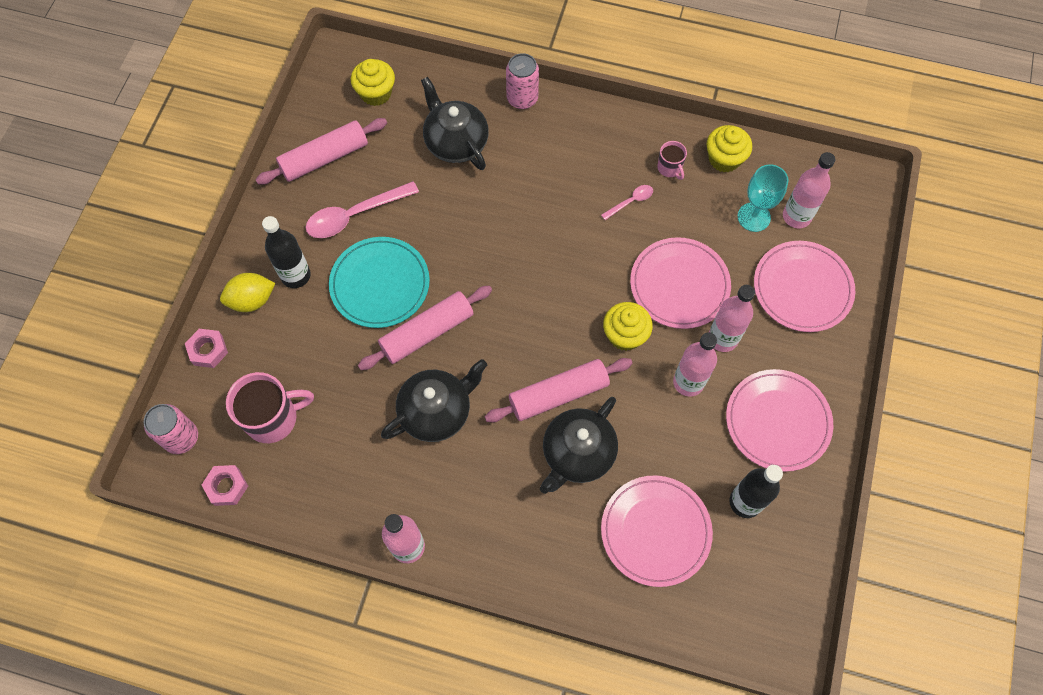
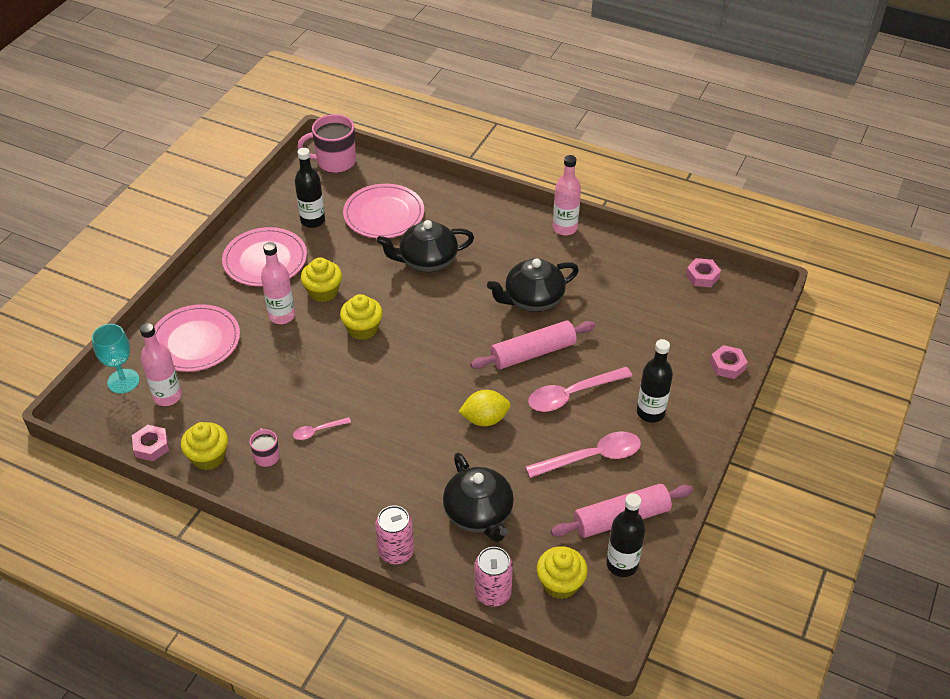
camera: 170 degrees left, 20 degrees down
(181, 438) = (743, 309): pink can -> pink can (493, 593)
(252, 300) = (691, 398): yellow lemon -> yellow lemon (485, 419)
(273, 418) = (668, 312): pink mug -> pink mug (335, 162)
(323, 117) = (622, 564): none -> black bottle
(380, 284) = (571, 395): turquoise plate -> pink spoon
(558, 394) = (431, 298): pink rolling pin -> none
(577, 454) = (427, 261): black teapot -> black teapot turned 150 degrees counterclockwise
(679, 285) = (301, 358): pink plate -> none
(688, 382) = (323, 292): pink bottle -> yellow cupcake
(753, 217) = (207, 401): turquoise goblet -> turquoise goblet (123, 381)
(783, 161) = (151, 446): none -> pink nut

